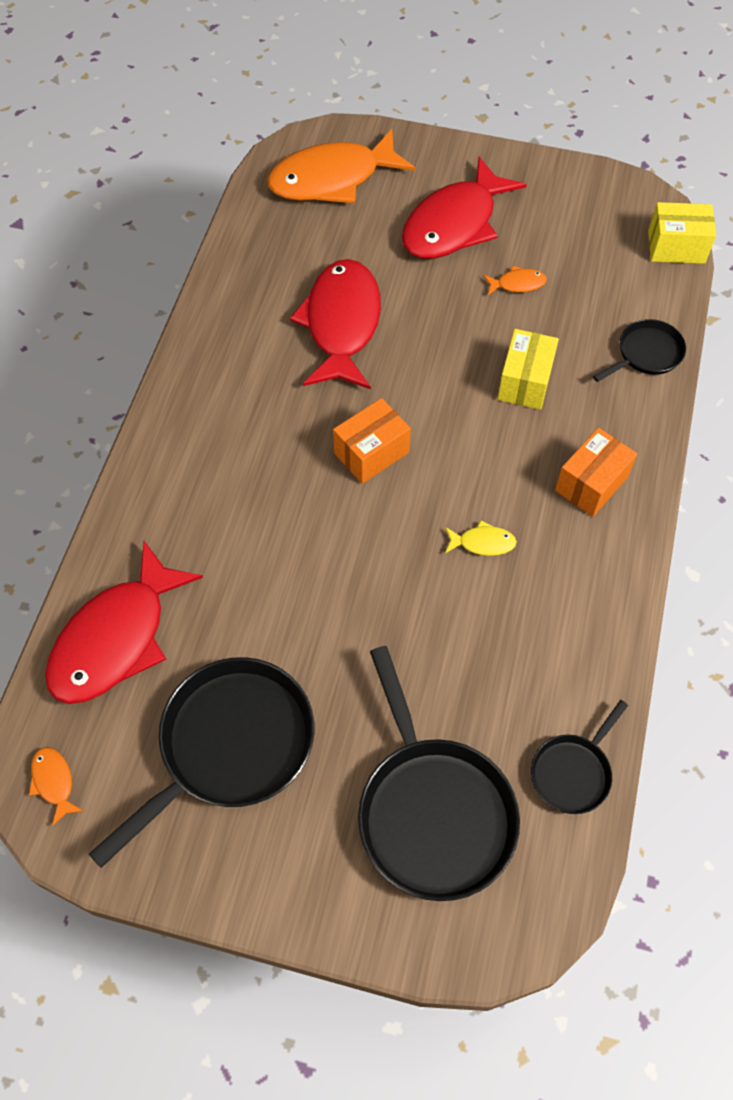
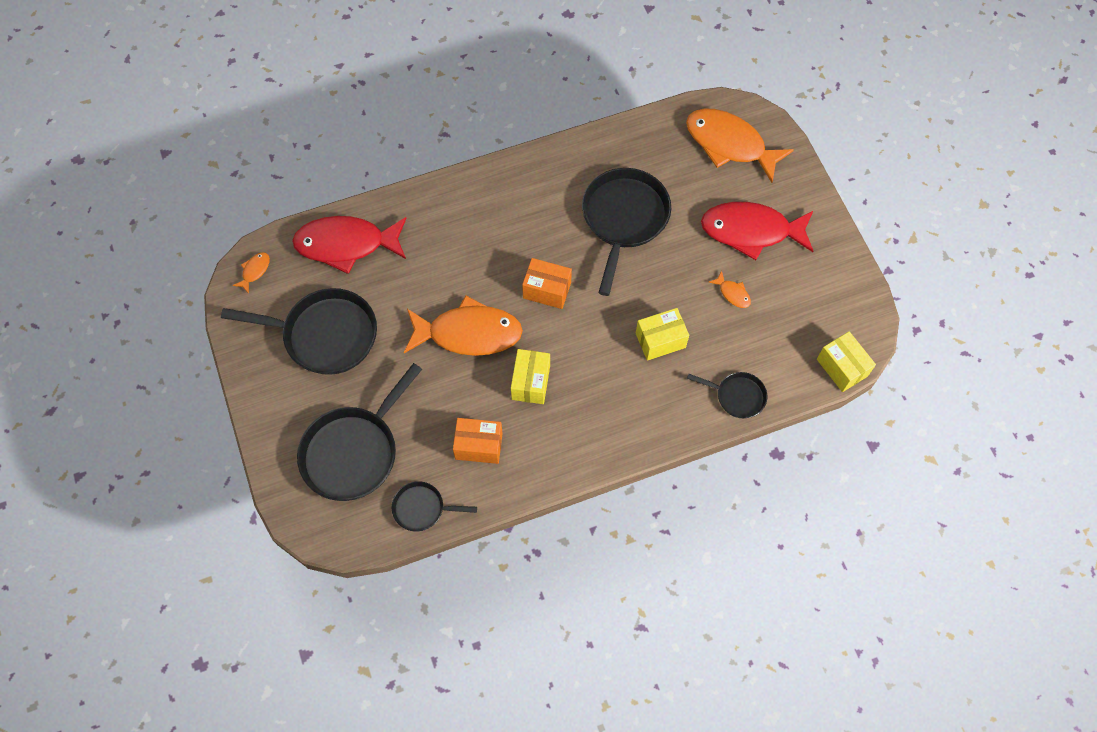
camera: 55 degrees right, 5 degrees up
(342, 324) = (624, 219): red fish -> black pan
(363, 571) = (468, 333): none -> orange fish
(482, 543) = (531, 382): yellow fish -> yellow box
(591, 484) = (614, 417): orange box -> orange box (479, 446)

